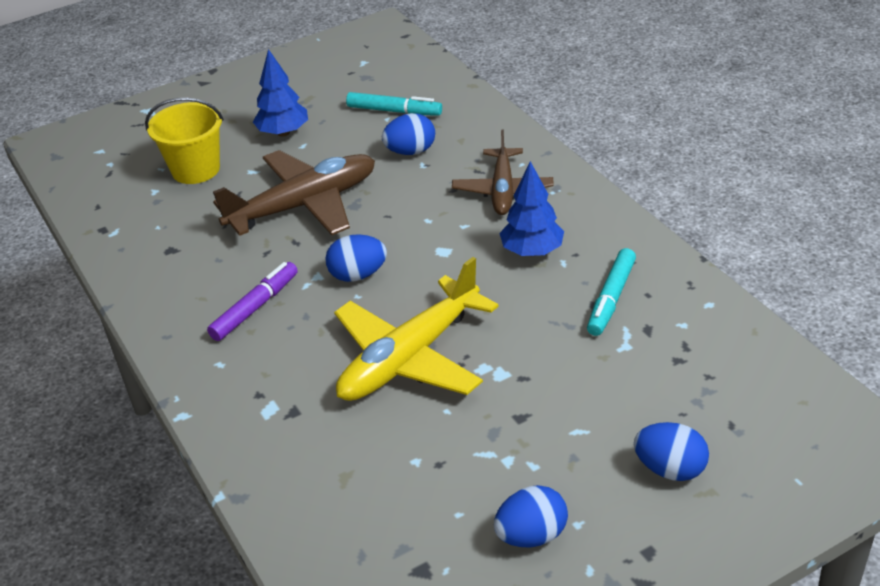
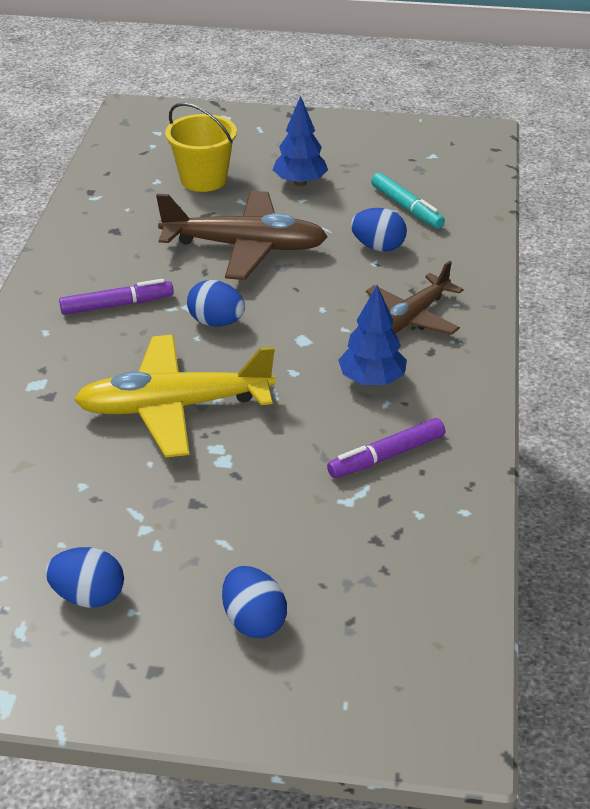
camera: 35 degrees right, 0 degrees up
(611, 299) = (386, 456): turquoise marker -> purple marker

